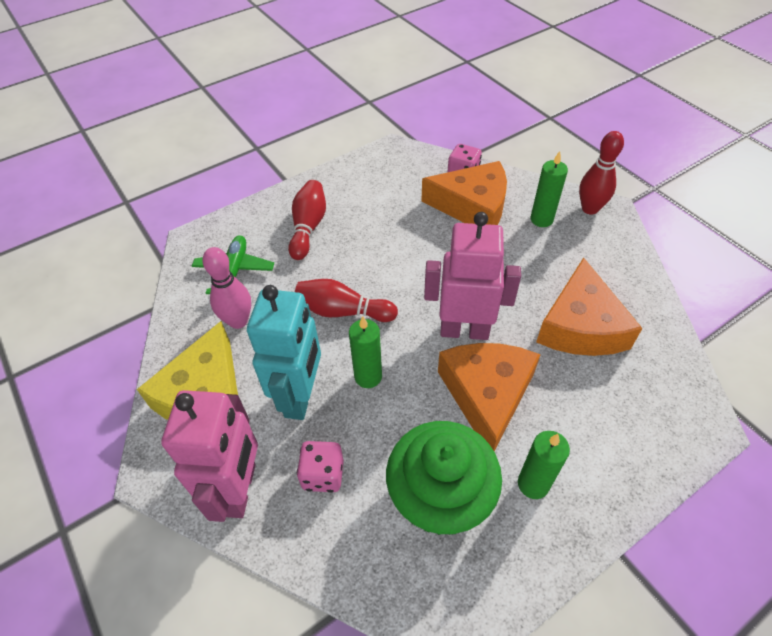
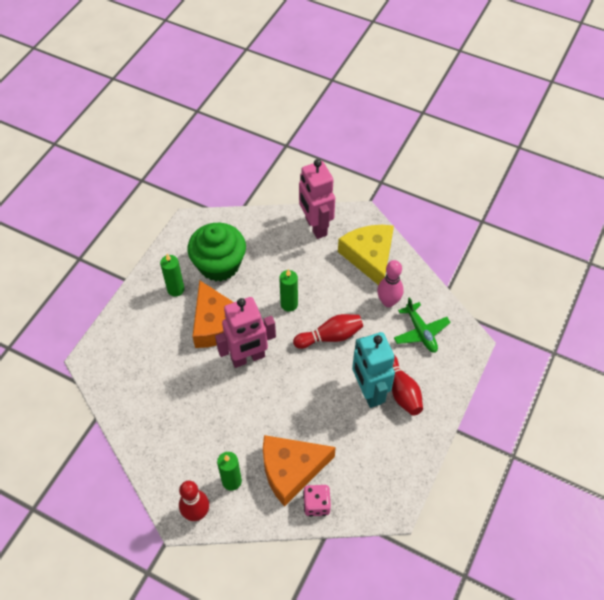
camera: 150 degrees right, 5 degrees up
(301, 397) = (318, 278): turquoise robot -> turquoise robot (369, 392)
(323, 474) = (281, 249): pink dice -> none
(580, 326) = (175, 394): orange cheese -> none

